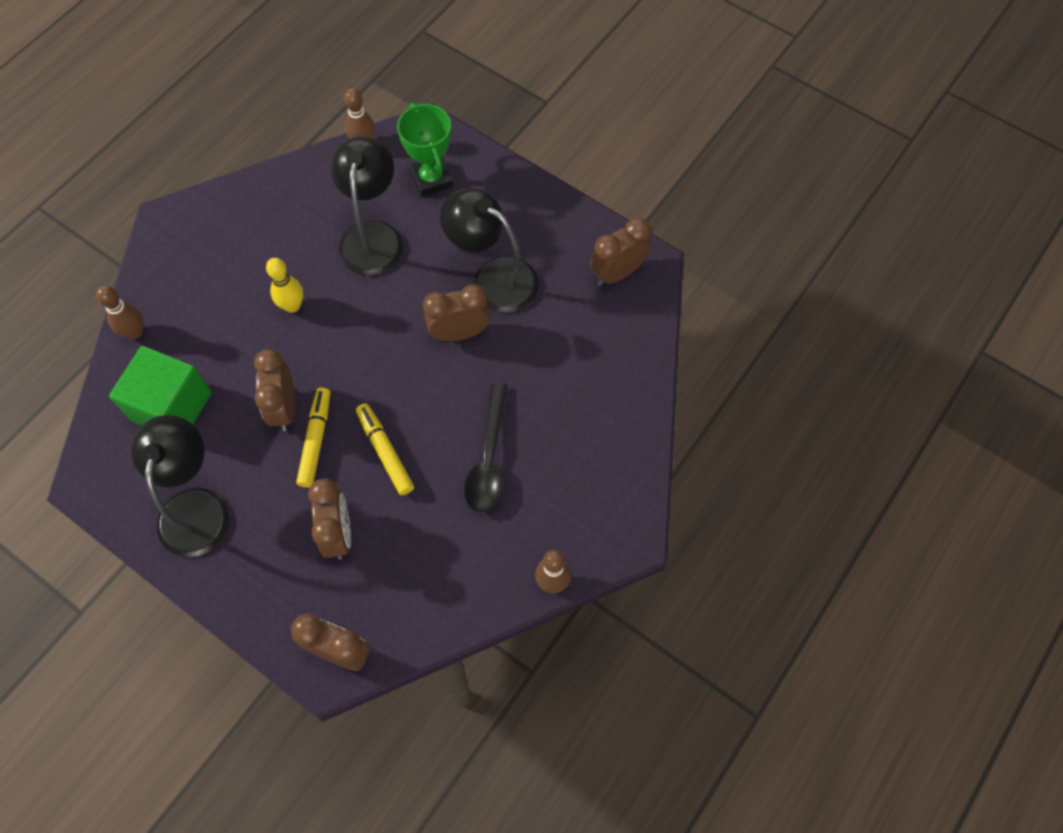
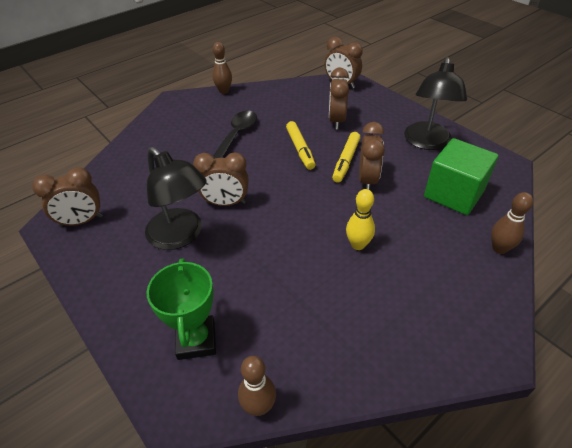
camera: 165 degrees left, 20 degrees down
(372, 236) = (275, 291): black lamp -> none

